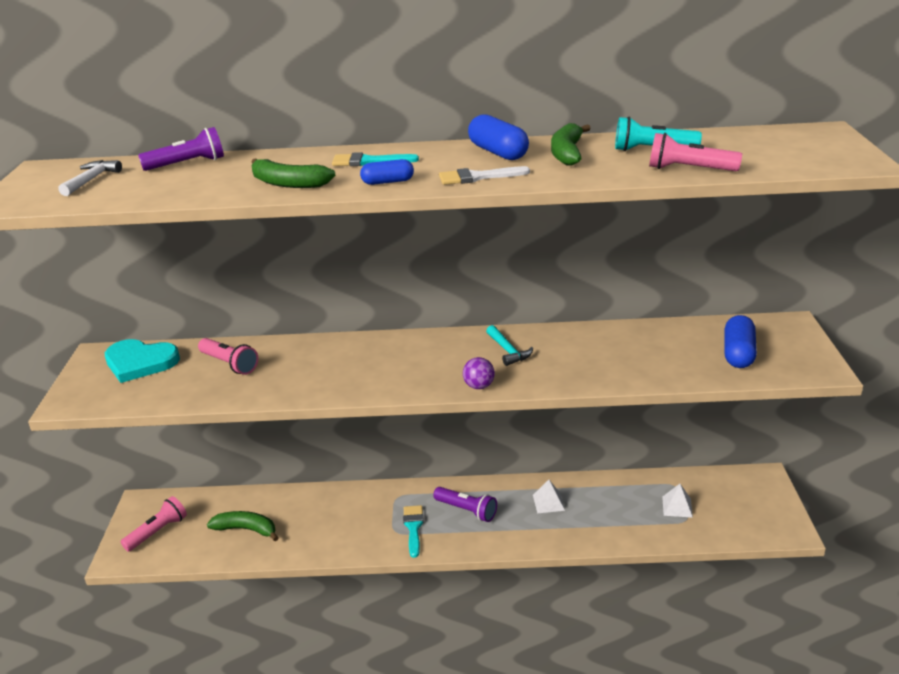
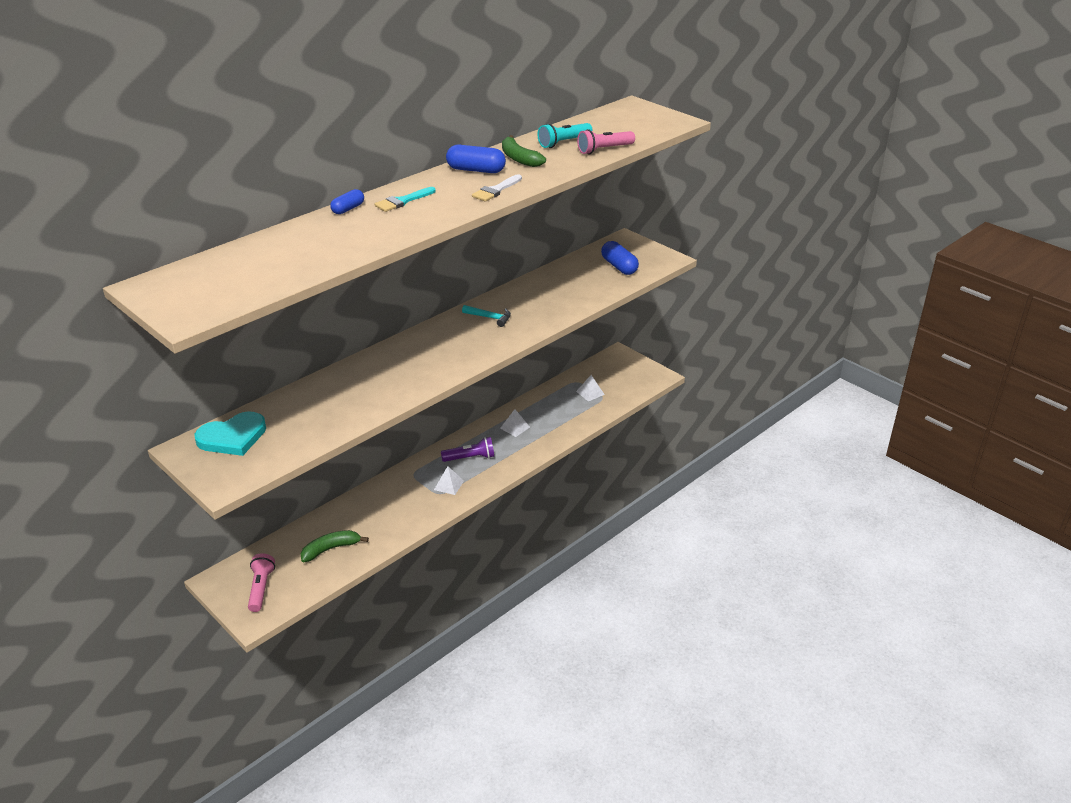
camera: 45 degrees left, 5 degrees up
(91, 180) = (214, 280): white hammer -> none
(187, 164) = (267, 244): purple flashlight -> none
(229, 364) = (309, 406): pink flashlight -> none
(288, 183) = (380, 233): green banana -> none
(388, 182) = (446, 211): blue capsule -> blue capsule (348, 209)
(413, 527) = (448, 485): turquoise brush -> white pyramid
(479, 386) = (503, 345): purple ball -> none

